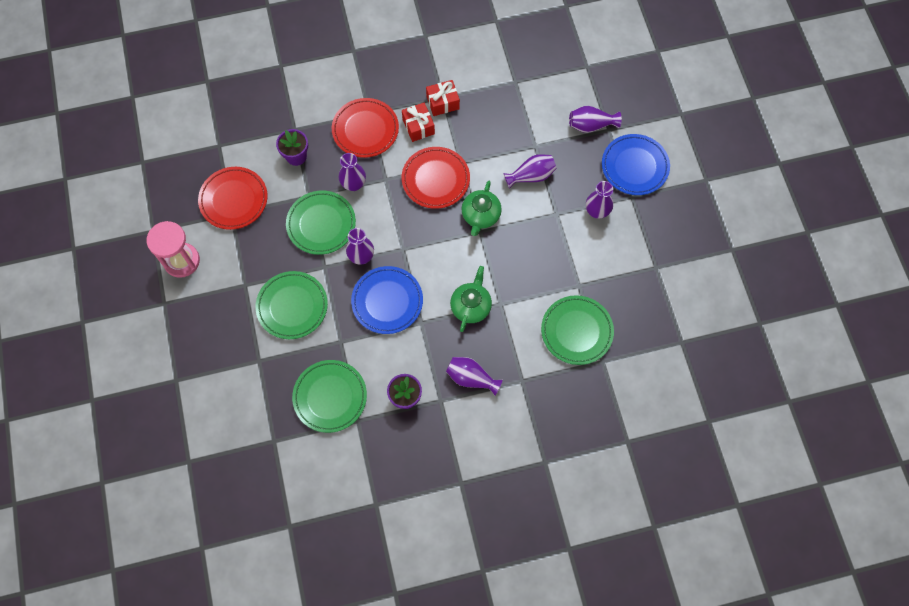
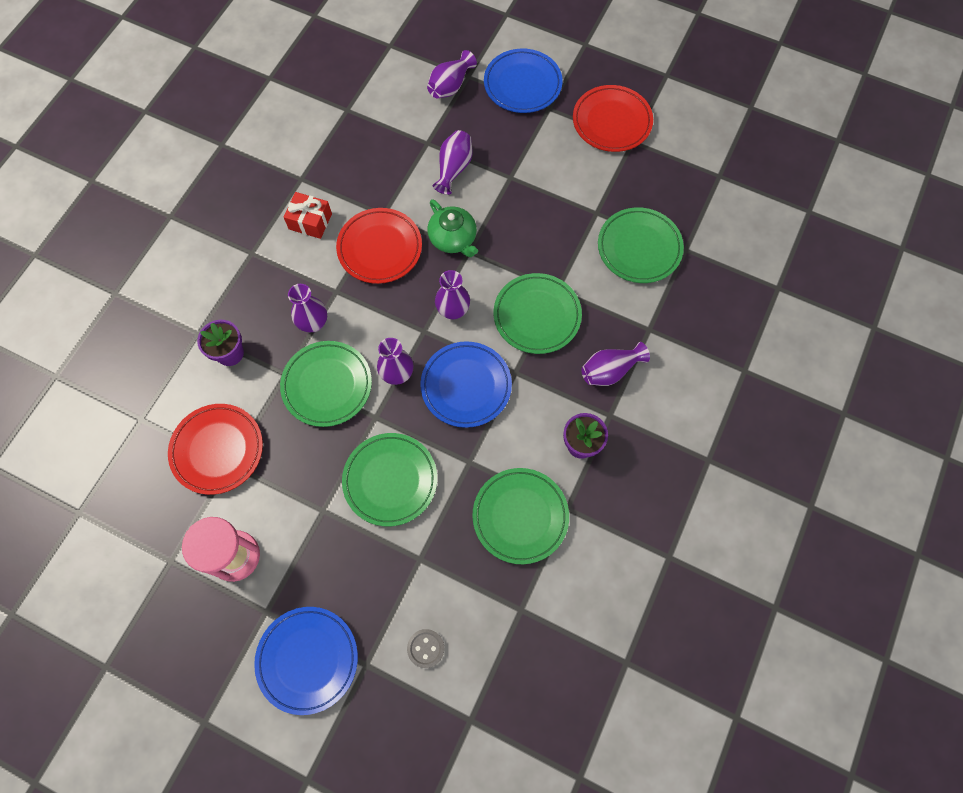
camera: 50 degrees left, 0 degrees up
(155, 347) = (308, 659): none -> blue plate
(210, 405) = (425, 648): none -> grey button
(365, 130) = (266, 269): red plate -> red plate (611, 122)
(442, 102) = (307, 183): red gift -> none
(471, 306) = (537, 315): green teapot -> green plate
(597, 211) = (538, 144): purple vase -> purple vase (453, 310)

